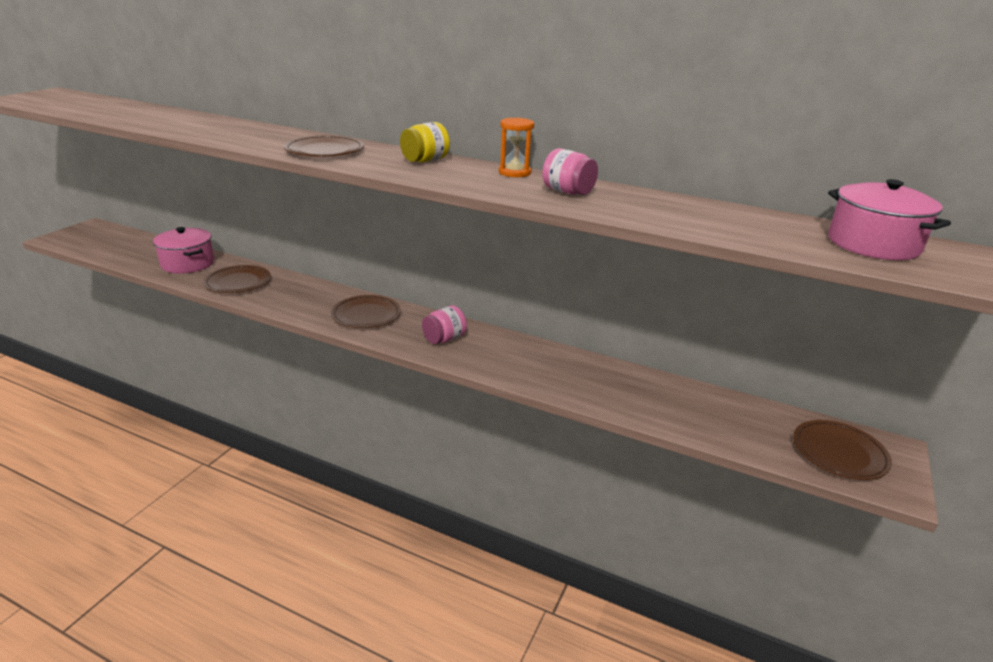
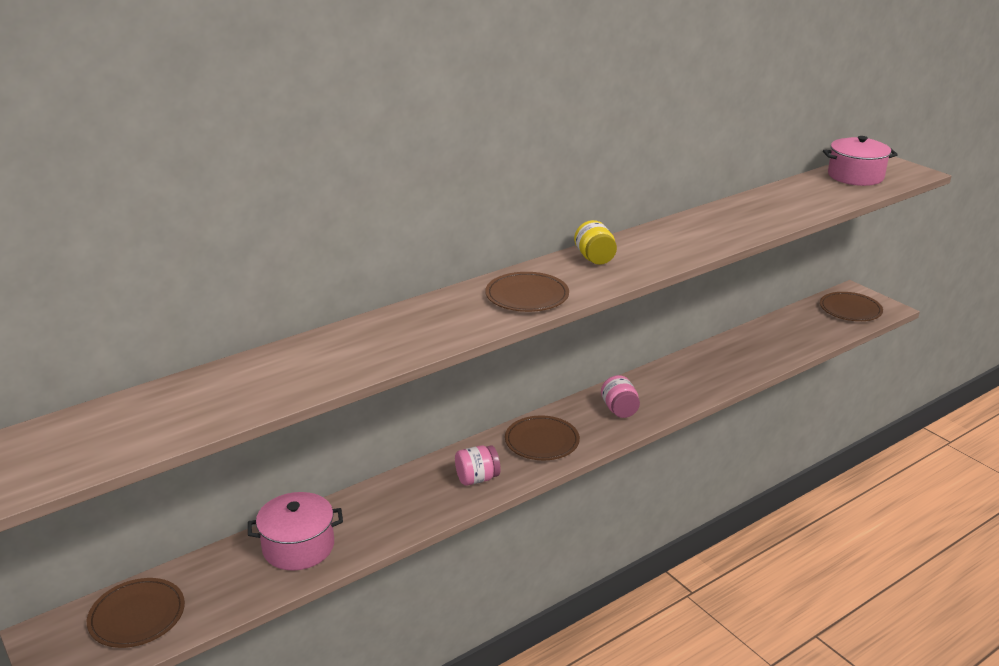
camera: 60 degrees left, 0 degrees up
(238, 282) = (393, 512): brown plate -> brown plate (137, 616)
(514, 172) = (654, 232): orange hourglass -> none
(568, 192) = (715, 227): pink jar -> pink jar (477, 479)

